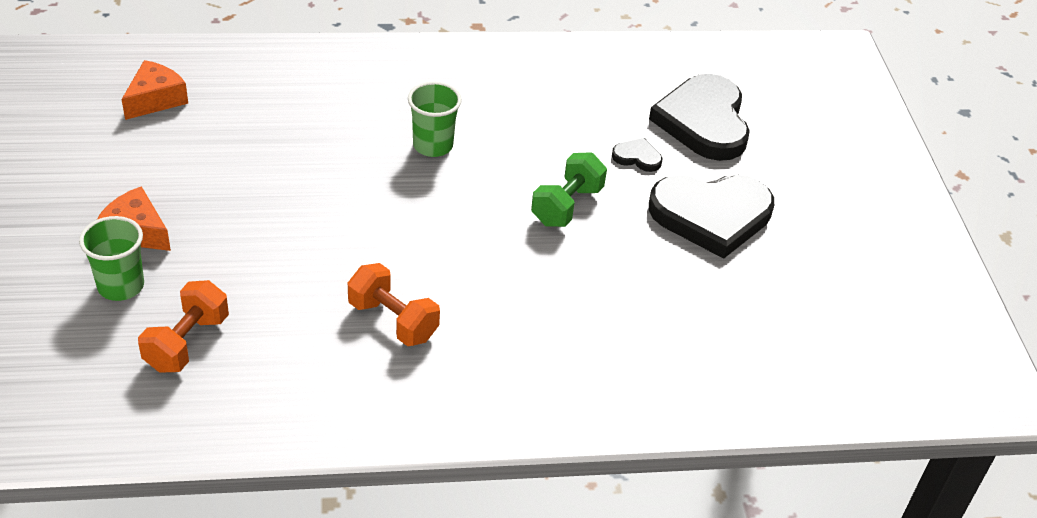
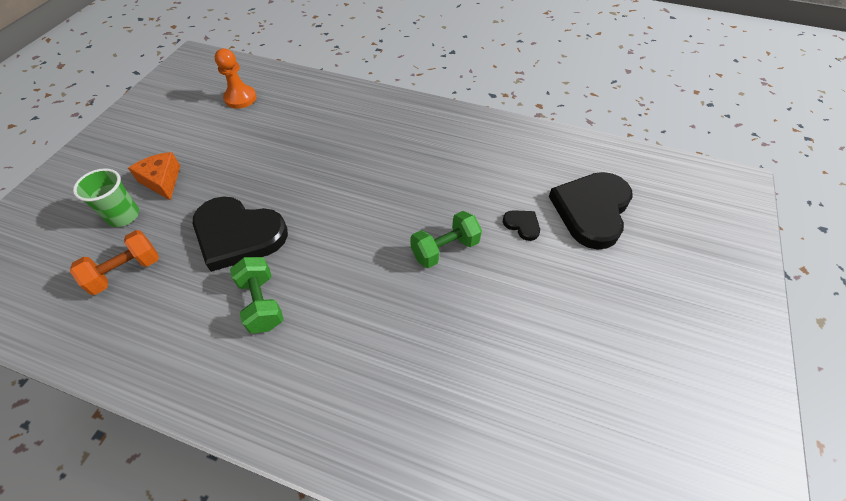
camera: 30 degrees right, 10 degrees up
(155, 99) = (240, 98): orange cheese -> orange pawn
(393, 321) = (262, 303): orange dumbbell -> green dumbbell
(433, 146) = (381, 174): green cup -> none
(711, 215) = (555, 295): black heart -> black heart (238, 235)

